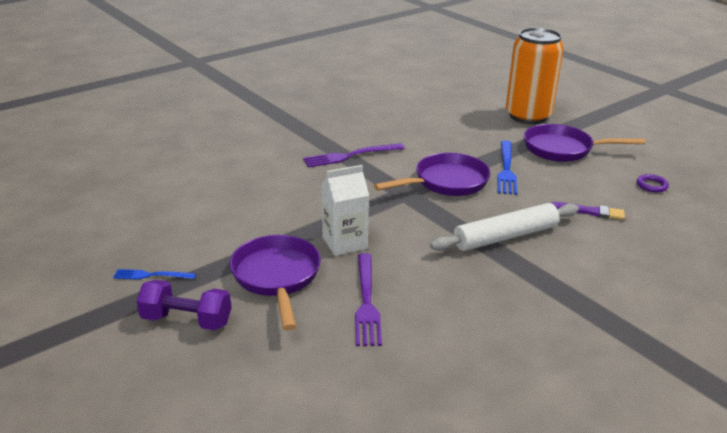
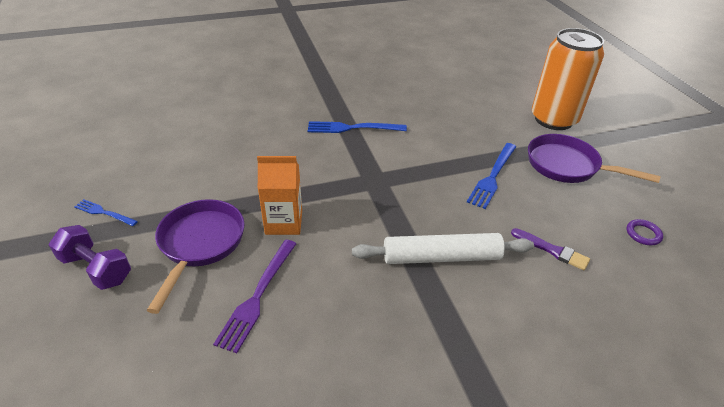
camera: 20 degrees right, 10 degrees up
(345, 243) = (284, 222): white carton -> orange carton
(350, 156) = (352, 128): purple fork -> blue fork
(446, 182) = (423, 178): purple pan -> none

